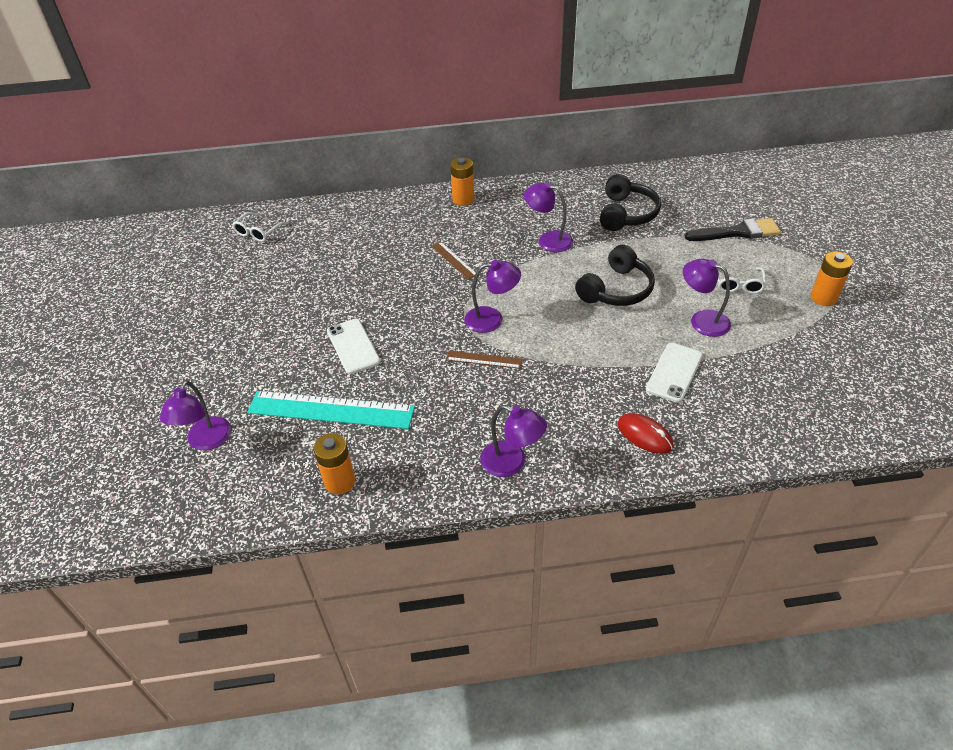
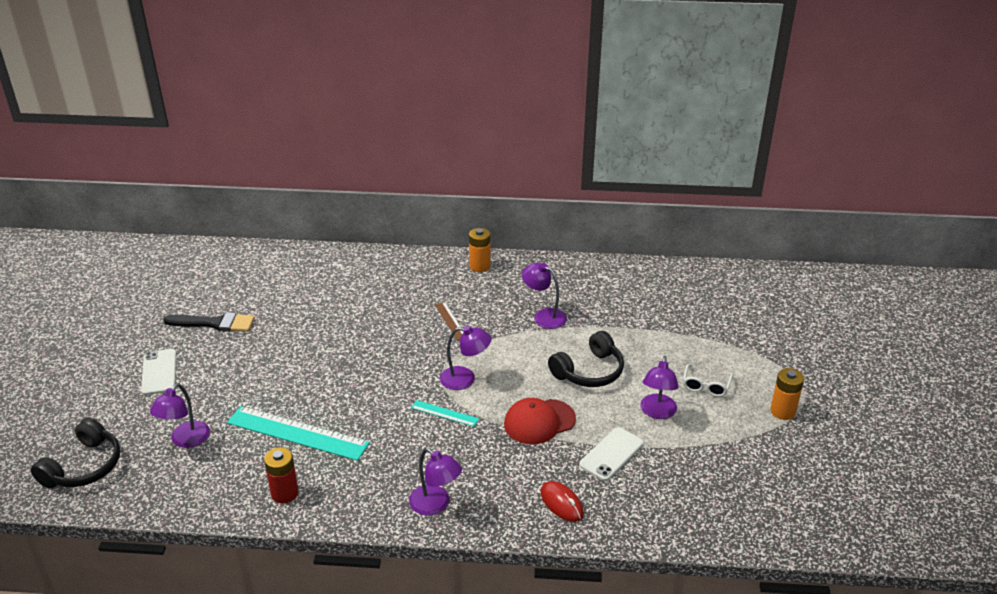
camera: 10 degrees right, 10 degrees down
(258, 232) = (285, 268): white glasses -> none
(339, 481) = (285, 493): orange battery -> red battery
(353, 346) = (335, 382): white phone -> white phone (159, 372)
(484, 359) = (444, 413): brown ruler -> turquoise ruler
(586, 351) = (539, 422): none -> red cap
(626, 214) = (627, 303): black headphones -> black headphones (84, 467)
(702, 320) = (657, 412): purple lamp -> purple lamp turned 120 degrees counterclockwise
(737, 232) = (726, 337): black brush -> black brush (214, 323)

